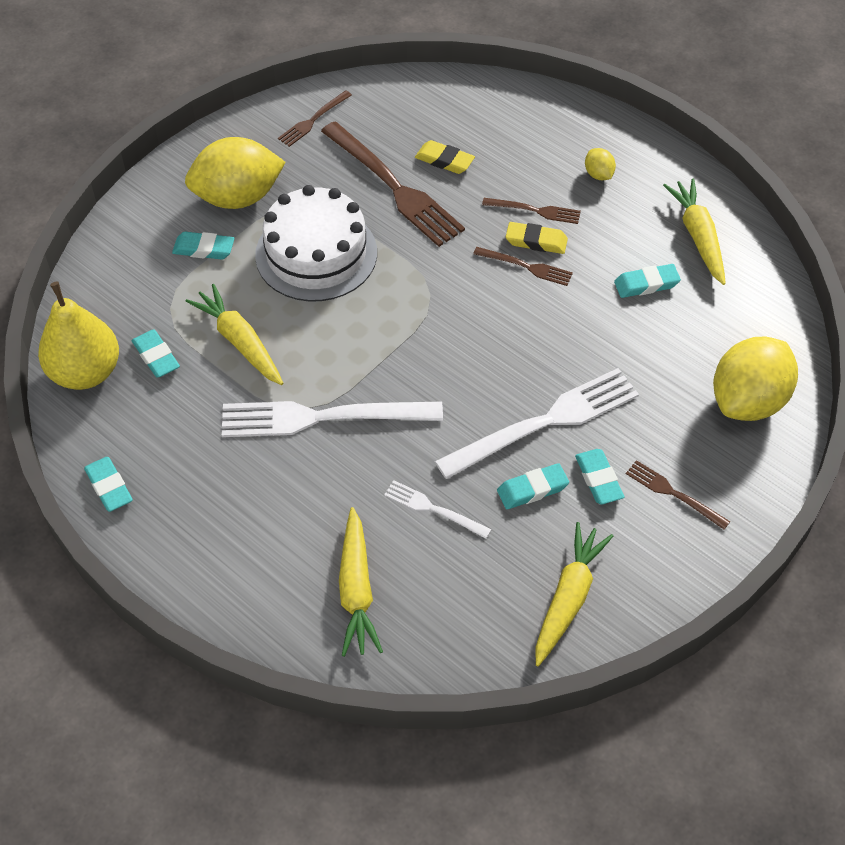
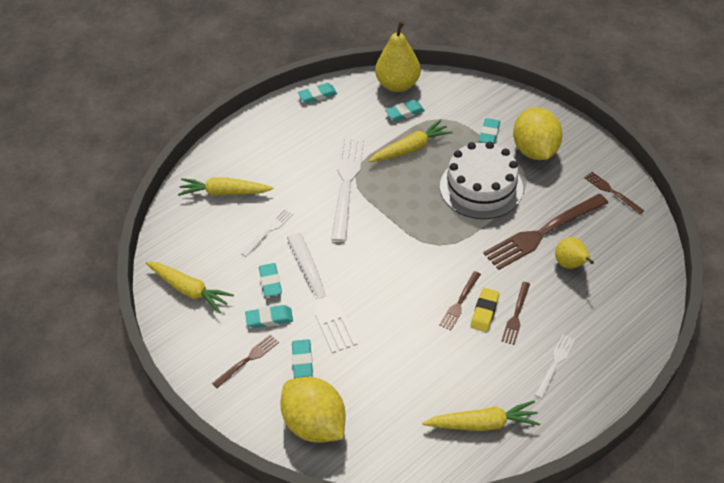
camera: 100 degrees right, 5 degrees down
(444, 160) = (570, 264): yellow eraser -> yellow pear
(598, 174) = (555, 364): yellow lemon -> white fork
(646, 284) = (435, 377): turquoise eraser -> turquoise eraser (302, 360)

